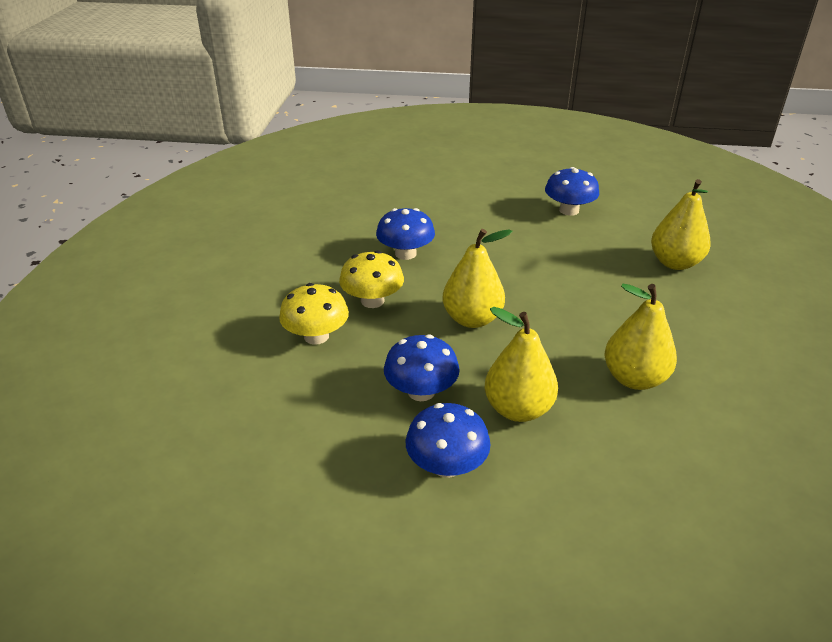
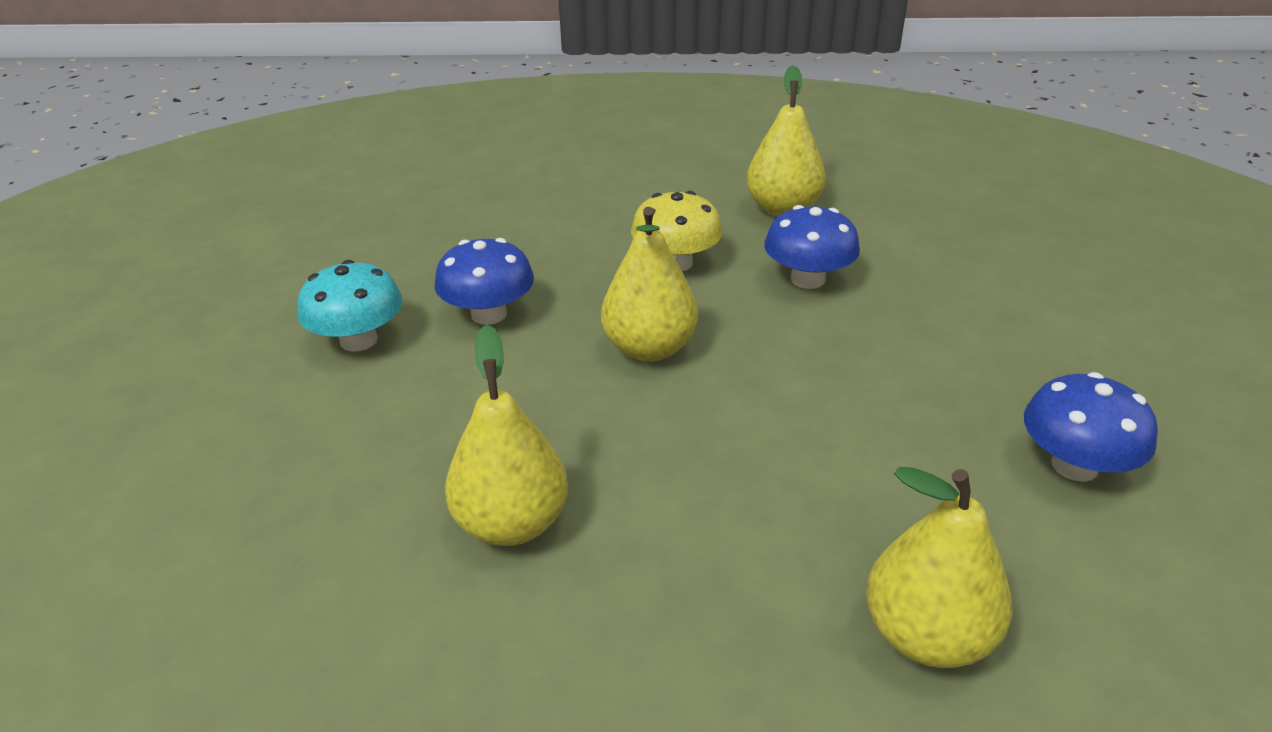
camera: 85 degrees right, 0 degrees up
(316, 336) = (593, 232): yellow mushroom -> none
(446, 465) = (358, 340): blue mushroom -> turquoise mushroom
(518, 409) = (449, 394): yellow pear -> yellow pear (783, 209)

